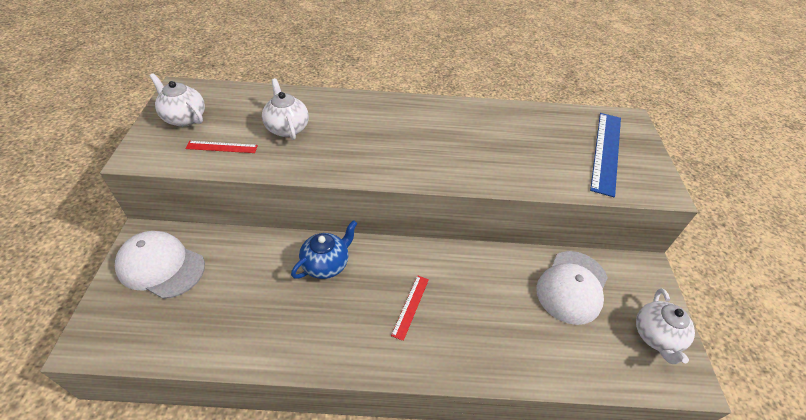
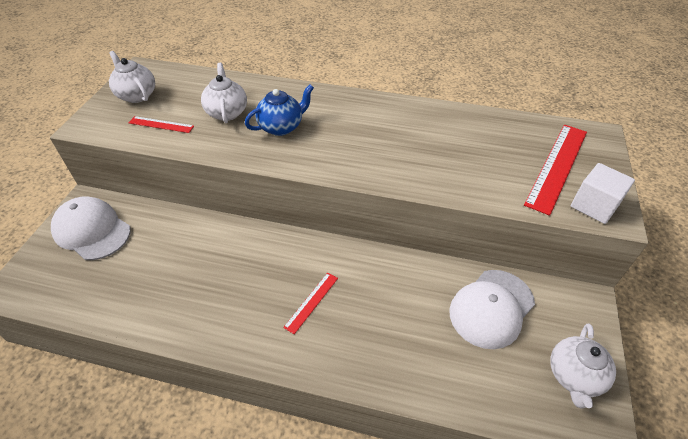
camera: 15 degrees right, 0 degrees up
(326, 264) = (241, 249): blue teapot -> blue teapot (281, 127)
(606, 151) = (557, 166): blue ruler -> red ruler
(647, 184) = (594, 206): none -> white cube

